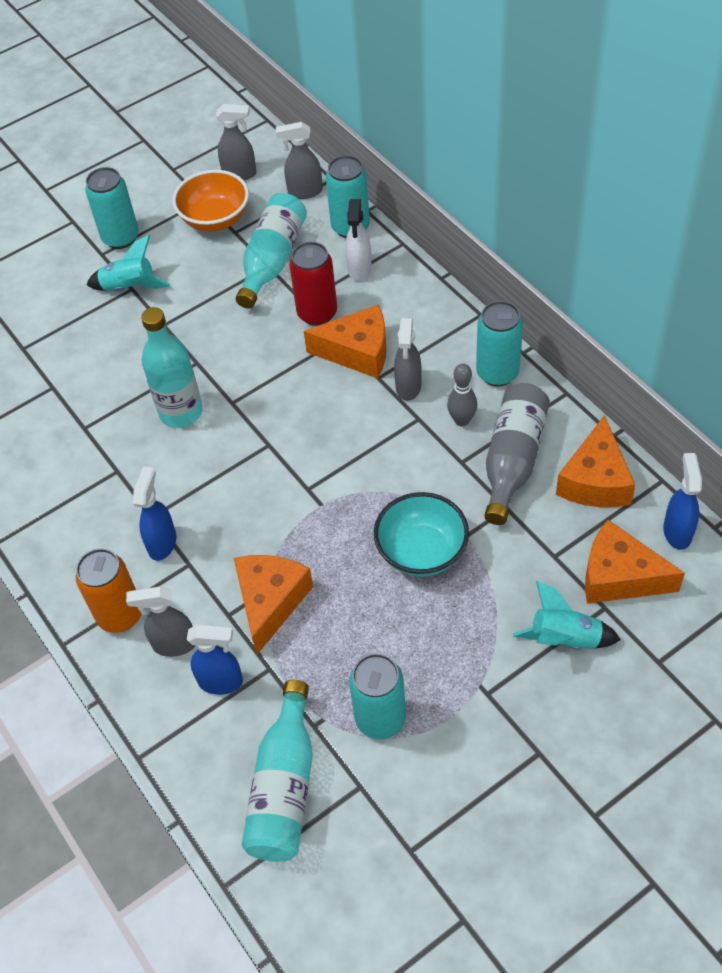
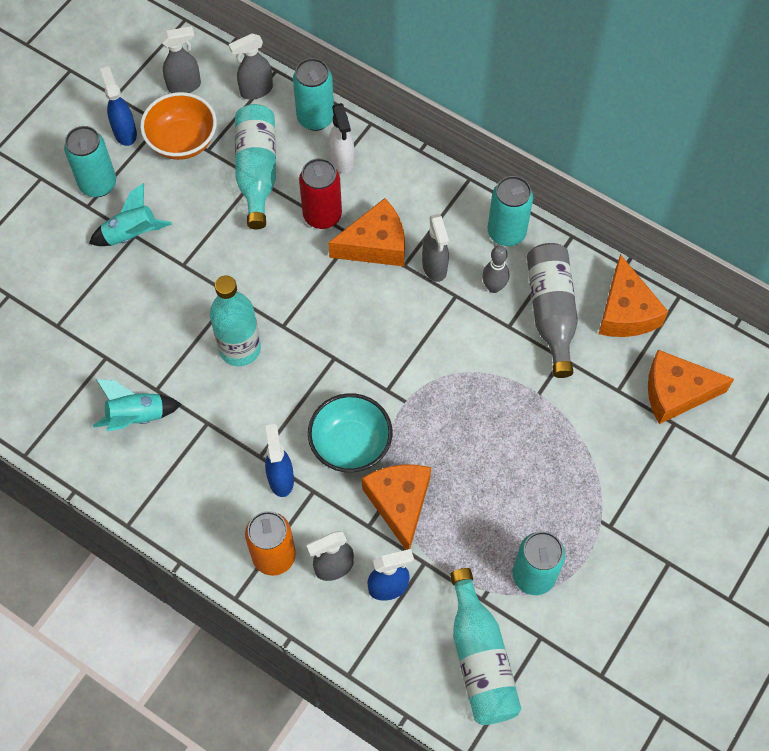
camera: 25 degrees left, 10 degrees up
(421, 552) = (508, 419): turquoise bowl -> turquoise bowl (350, 444)
(564, 639) = (653, 460): turquoise rocket -> turquoise rocket (136, 417)
(677, 531) = (707, 339): blue spray bottle -> blue spray bottle (125, 132)

